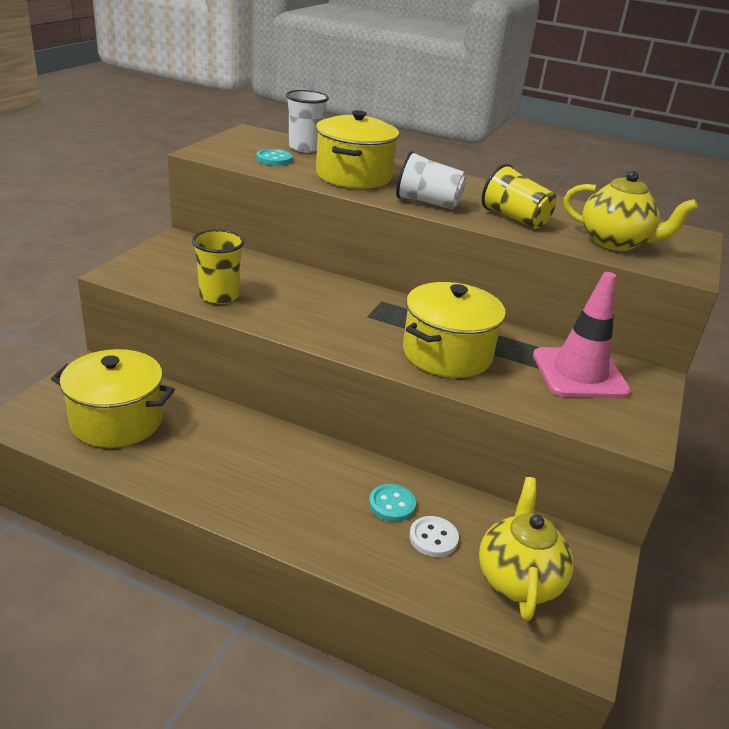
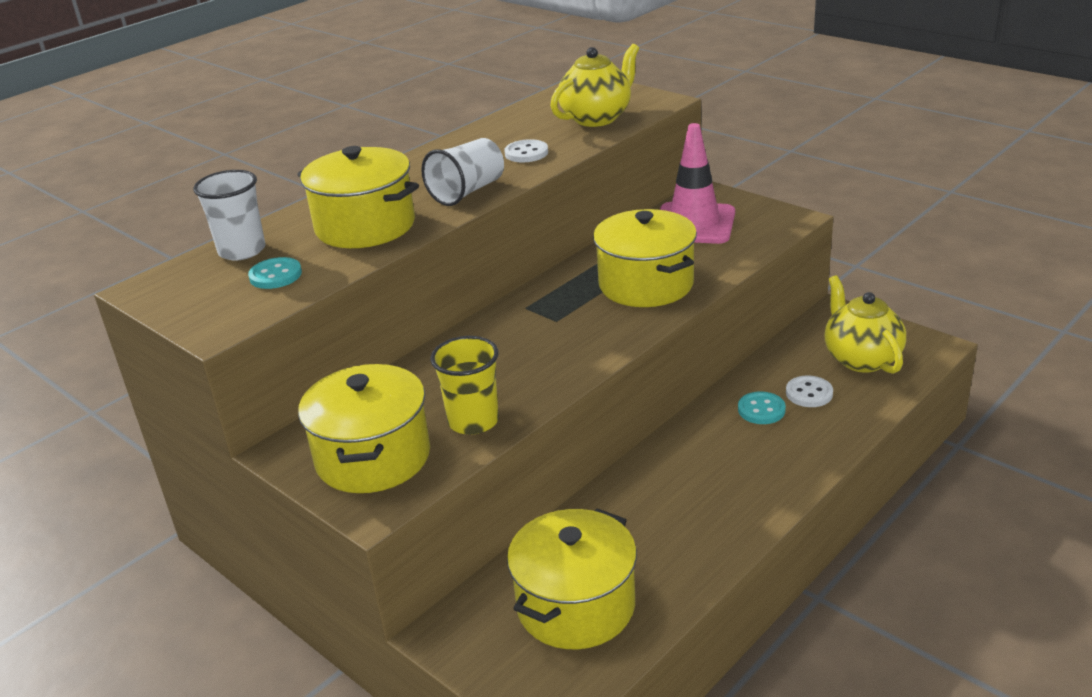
camera: 65 degrees left, 0 degrees up
(173, 267) = (373, 457): none -> yellow pot
(515, 218) = (526, 153): yellow cup -> white button
(518, 579) = (861, 358): yellow teapot -> yellow teapot turned 45 degrees clockwise

